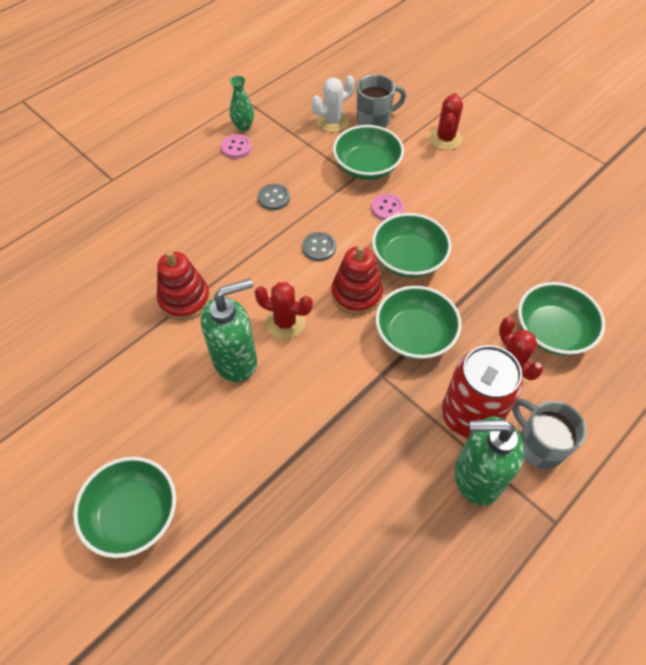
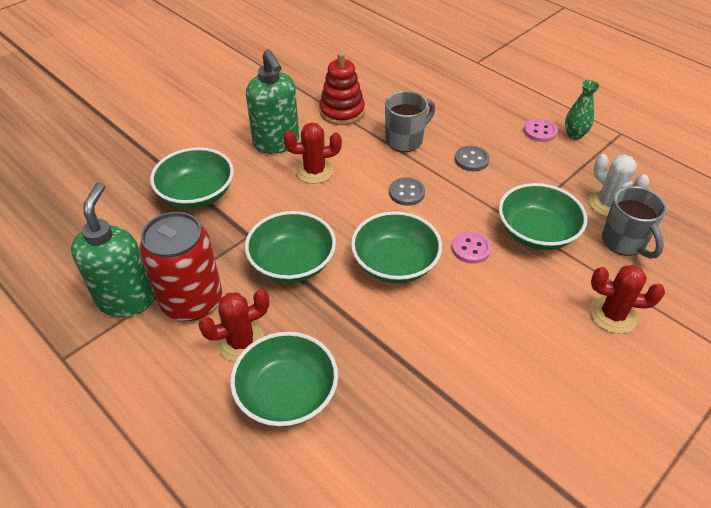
camera: 90 degrees right, 10 degrees down
(133, 514) = (156, 103): green bowl -> green bowl (197, 194)
(285, 322) = (314, 171): red cactus -> red cactus turned 60 degrees clockwise
(356, 294) = (346, 220): red stacking toy -> none
(538, 446) = (145, 356): grey mug -> grey mug (405, 140)

